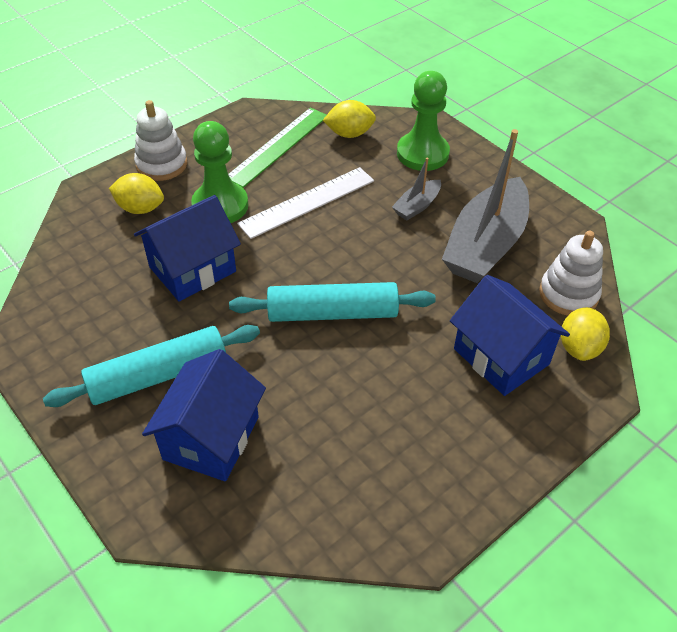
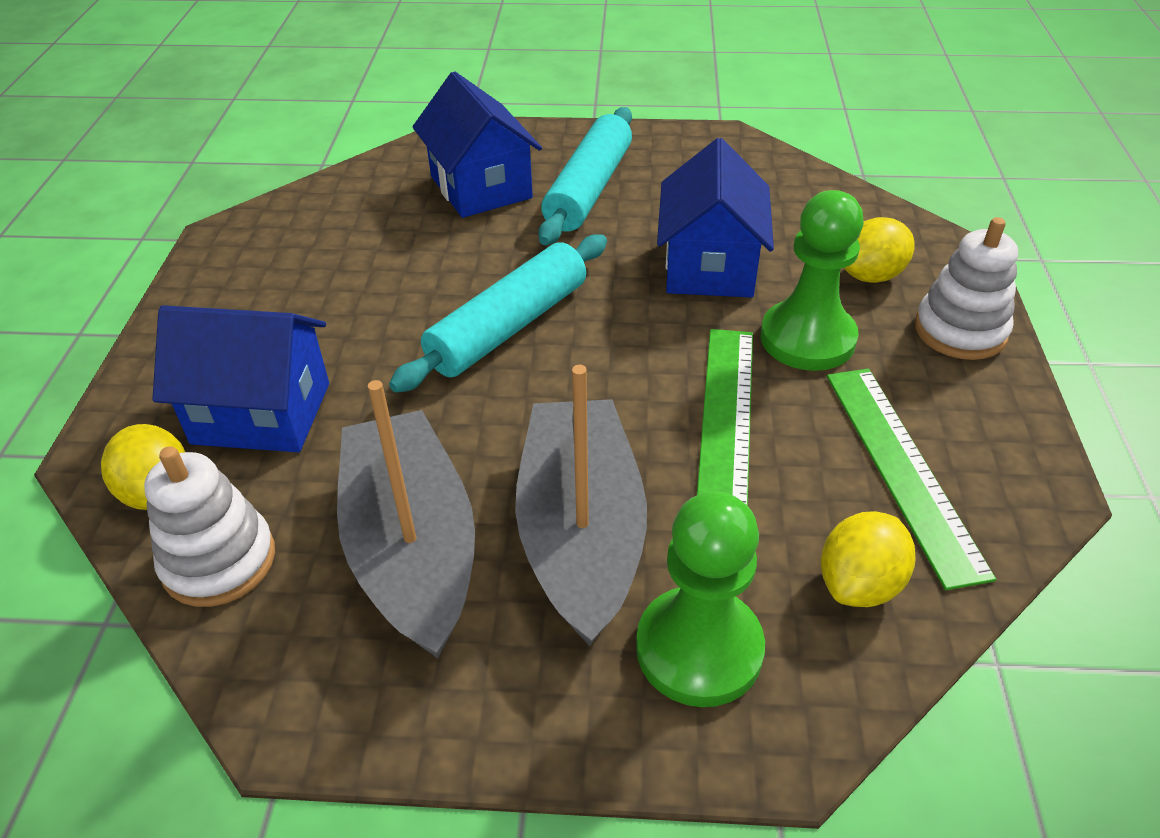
camera: 135 degrees right, 5 degrees down
(307, 202) = (725, 420): white ruler -> green ruler
(417, 206) = (581, 533): grey boat -> grey boat, size x2.18

